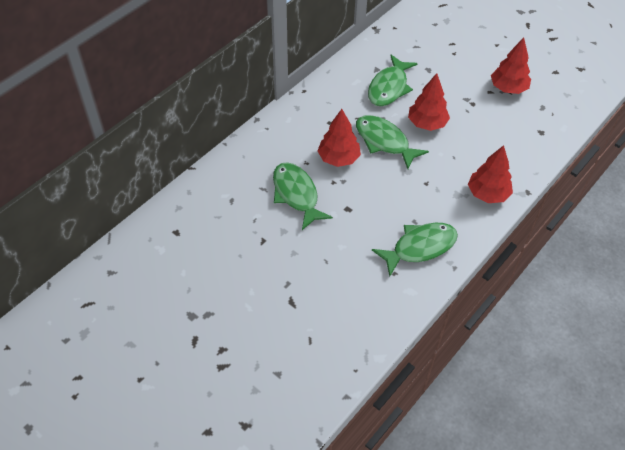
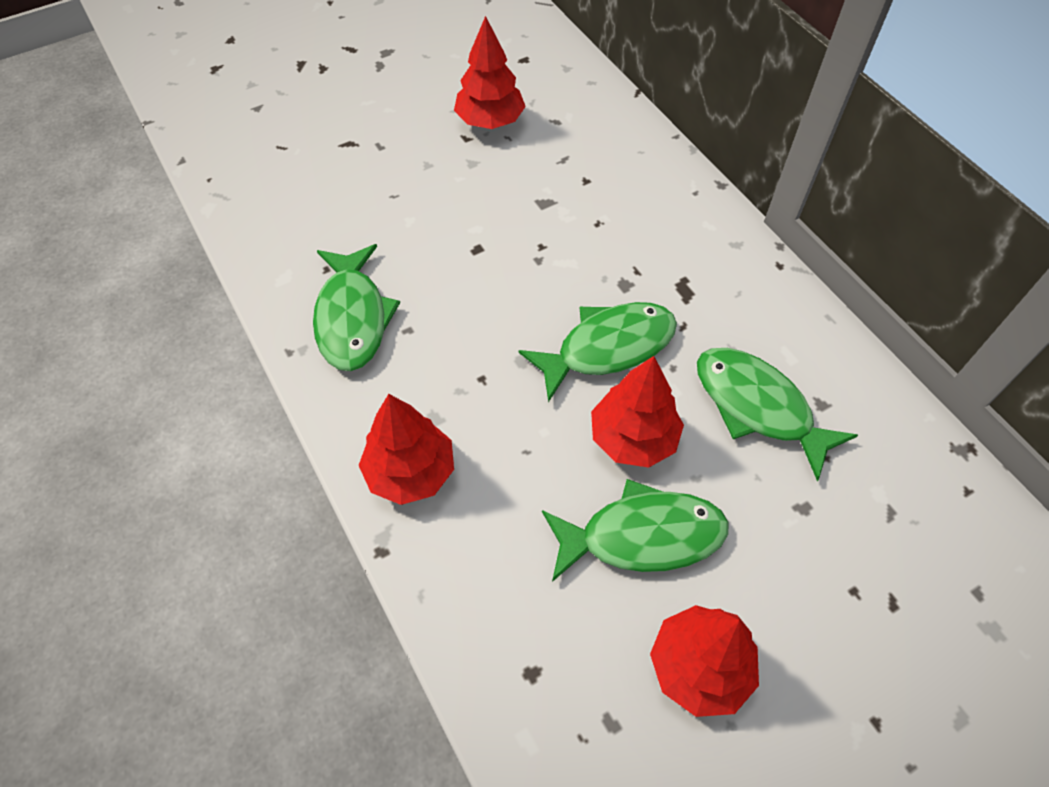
camera: 110 degrees right, 5 degrees up
(296, 195) = (534, 193): green fish -> green fish (642, 536)
(338, 158) = (591, 268): red tree -> red tree (490, 121)

